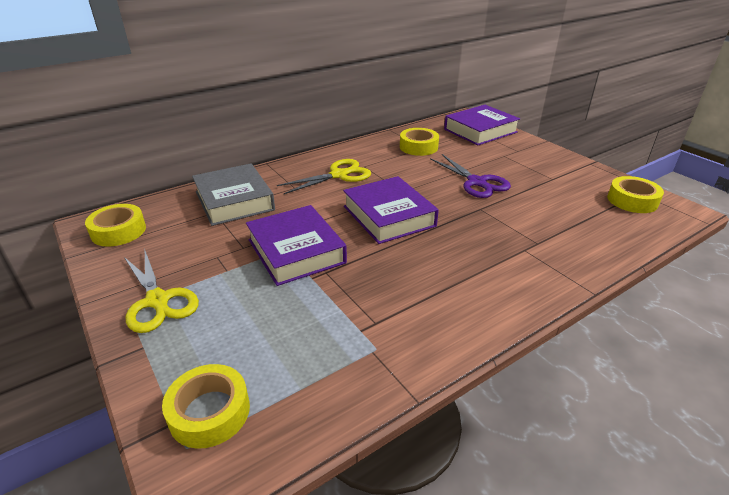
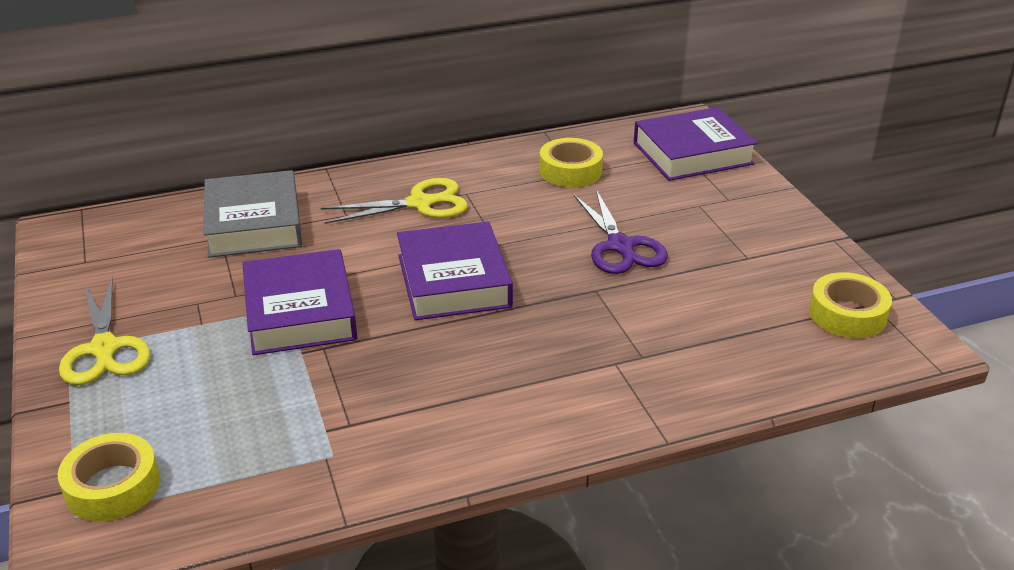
camera: 15 degrees right, 0 degrees up
(118, 231) = (90, 246): yellow tape -> none

